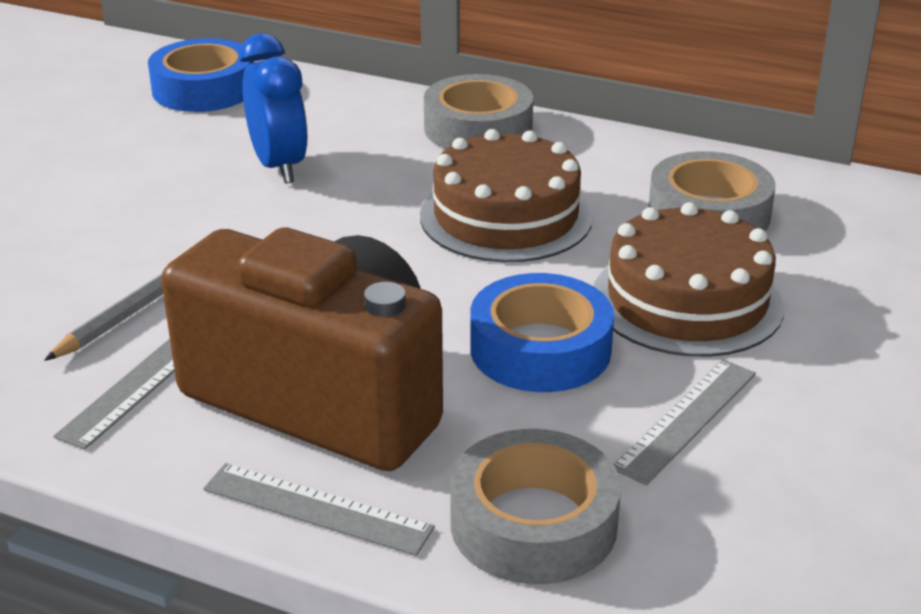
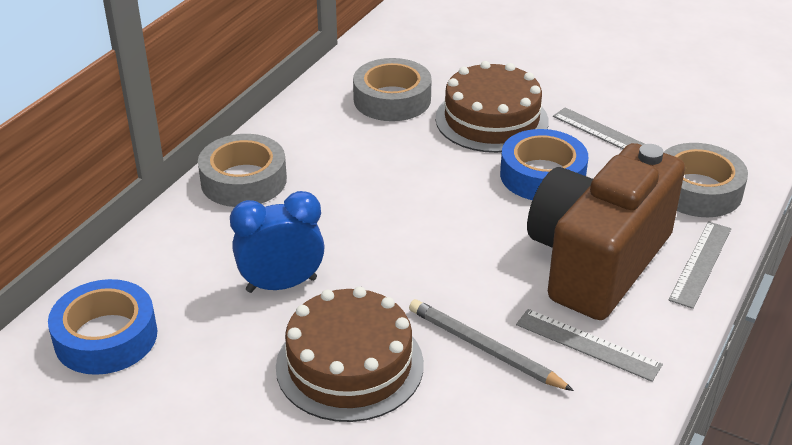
camera: 85 degrees left, 5 degrees up
(506, 216) = (382, 177): brown cake -> brown cake (349, 365)

